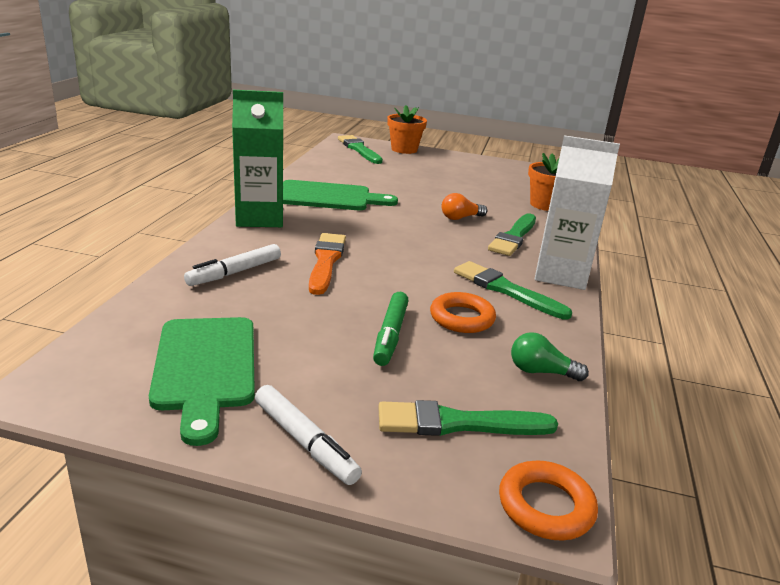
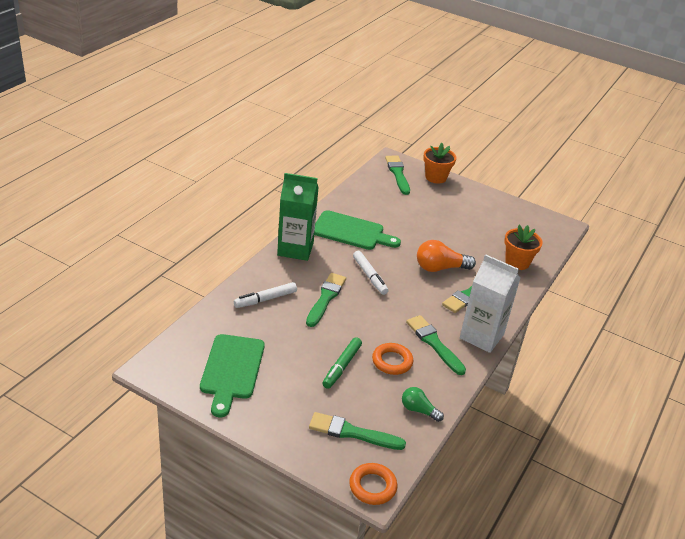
camera: 15 degrees right, 10 degrees up
(305, 442) = (269, 426): white marker -> white marker (369, 276)
(326, 261) = (325, 298): orange brush -> green brush
(460, 218) = (440, 268): orange light bulb -> orange light bulb, size x1.62

